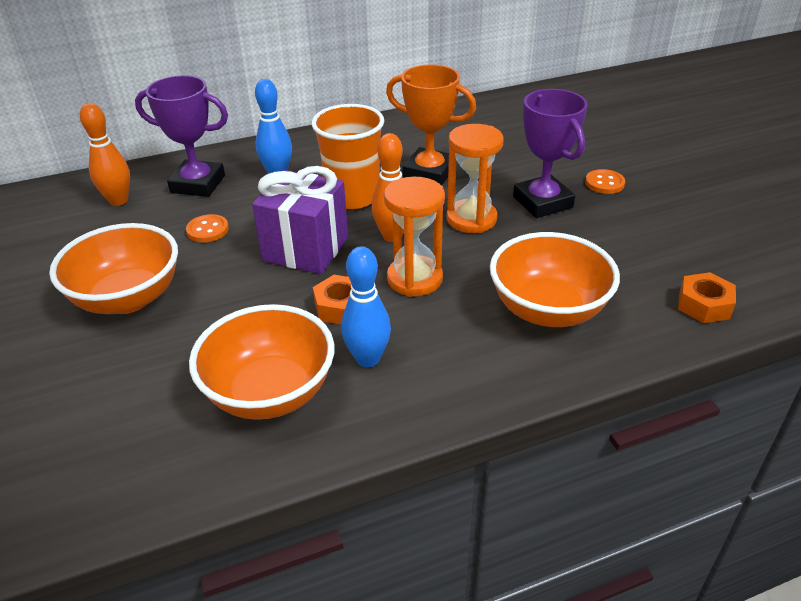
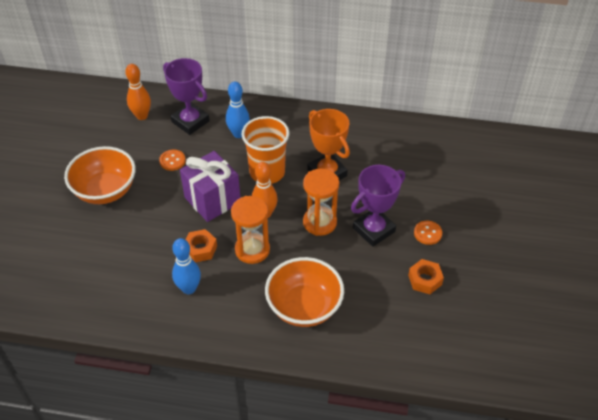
camera: 30 degrees right, 10 degrees up
(270, 393) = (131, 284): orange bowl -> none
(542, 202) = (373, 230): purple trophy -> purple trophy turned 45 degrees clockwise
(704, 305) = (393, 350): orange nut -> orange nut (425, 280)

